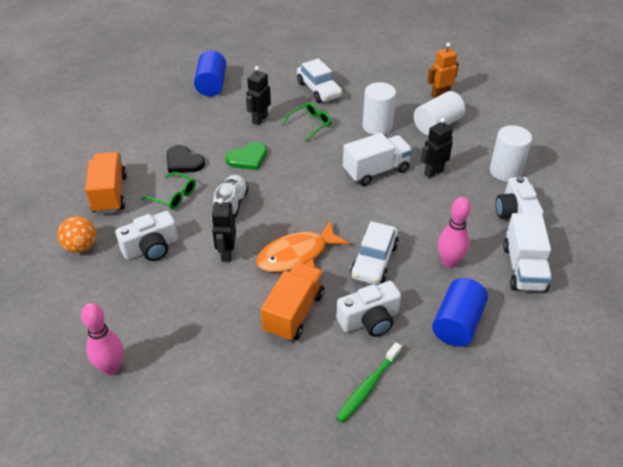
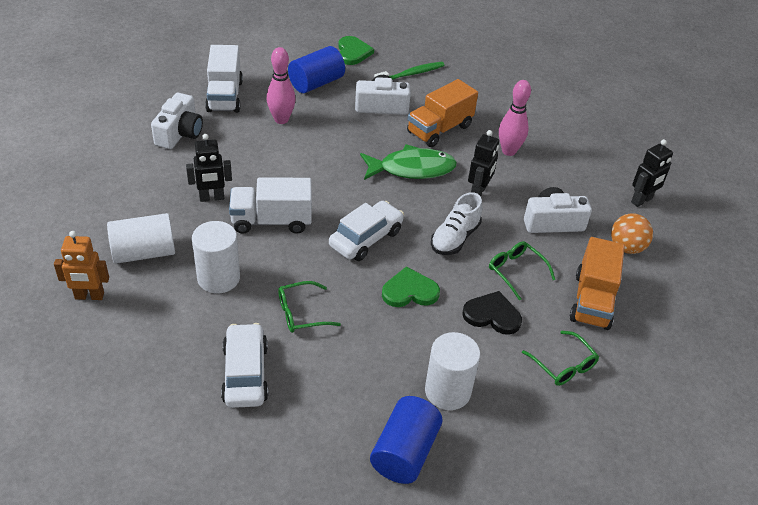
camera: 160 degrees left, 0 degrees up
(111, 368) = (600, 141): pink bowling pin -> pink bowling pin (508, 151)
(127, 148) = (563, 365): none -> green glasses
(183, 162) = (492, 315): black heart -> black heart turned 45 degrees counterclockwise
(259, 119) = (364, 348): black robot -> black robot (642, 200)
(297, 255) = (412, 169): orange fish -> green fish
(374, 261) = (345, 142): white car -> white car (366, 238)
(458, 395) = (353, 52): none -> green heart
(505, 171) = (137, 172): white cylinder -> white cylinder (447, 391)
(523, 268) = (225, 96): white truck -> white truck turned 150 degrees clockwise

